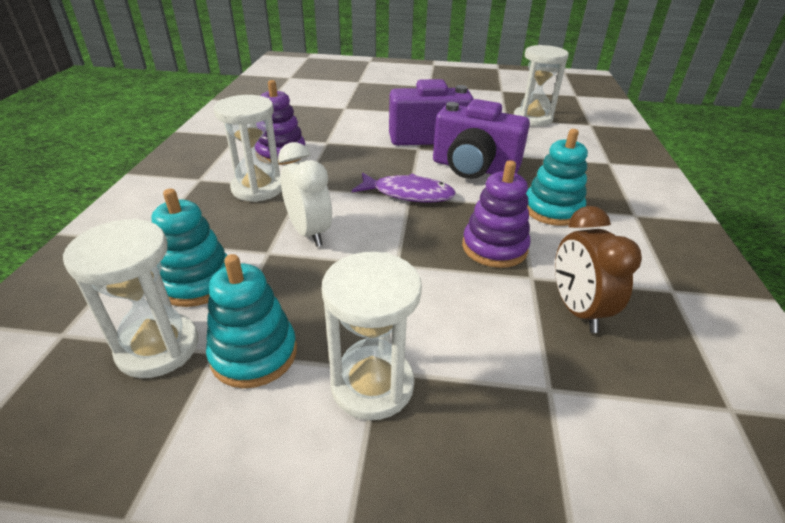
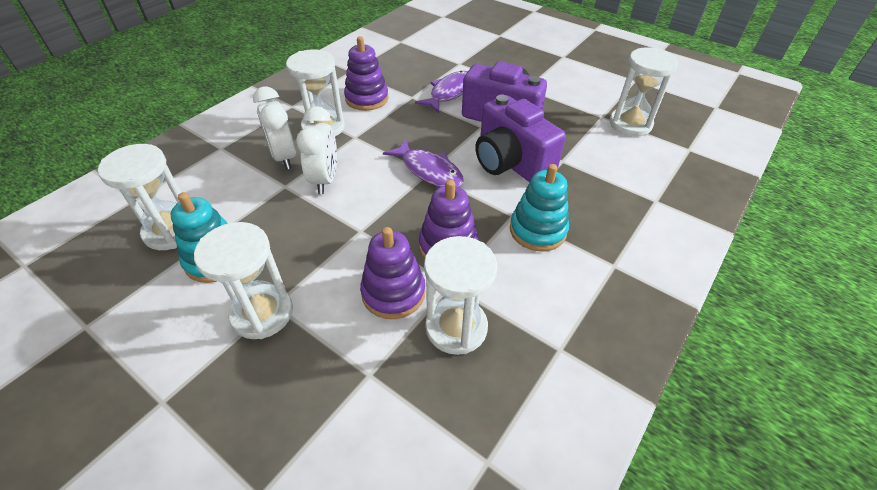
camera: 30 degrees right, 10 degrees up
(197, 282) = (225, 193): turquoise stacking toy -> none
(239, 227) = (284, 157): none -> white clock
(360, 130) = (449, 92): none -> purple fish
(489, 305) = (393, 293): none -> purple stacking toy
(577, 310) = (456, 327): brown clock -> white hourglass

